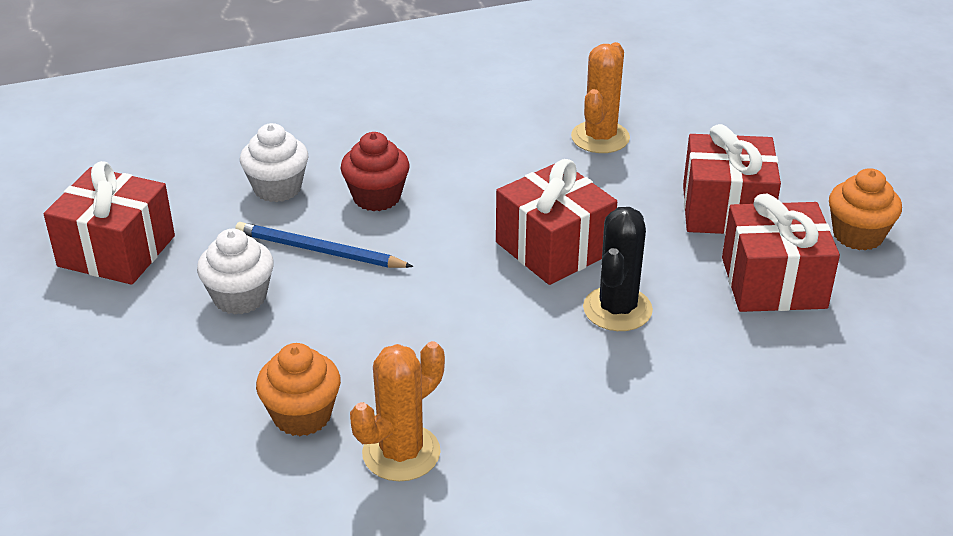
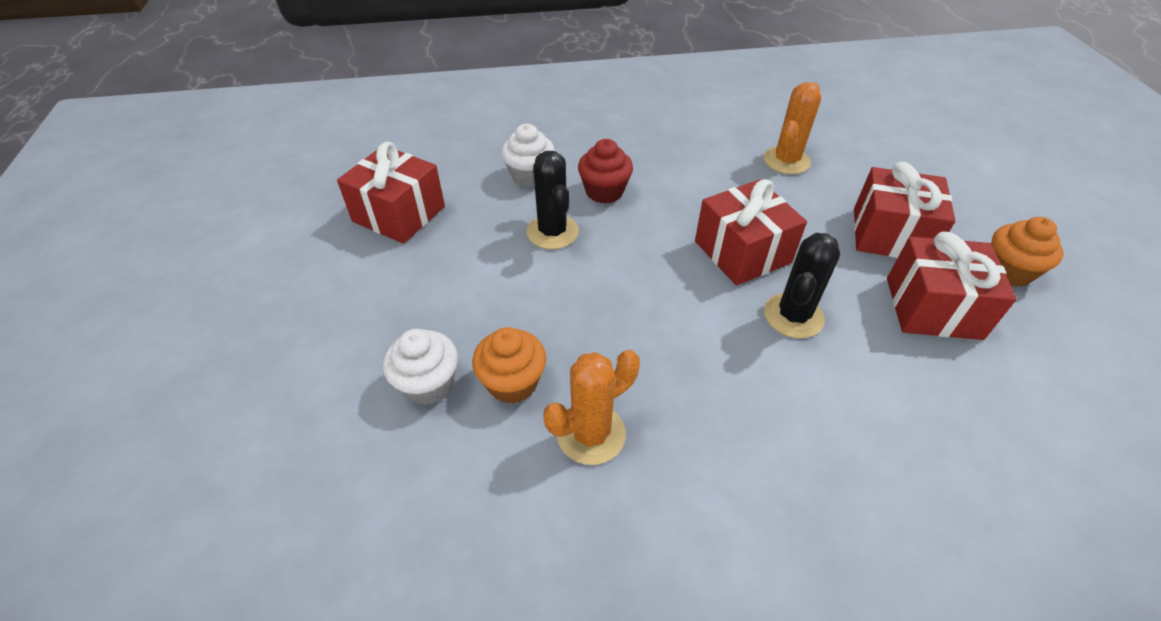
camera: 10 degrees right, 10 degrees up
(240, 297) = (483, 265): white cupcake -> white cupcake (428, 384)
(319, 251) = (552, 232): blue pencil -> black cactus

